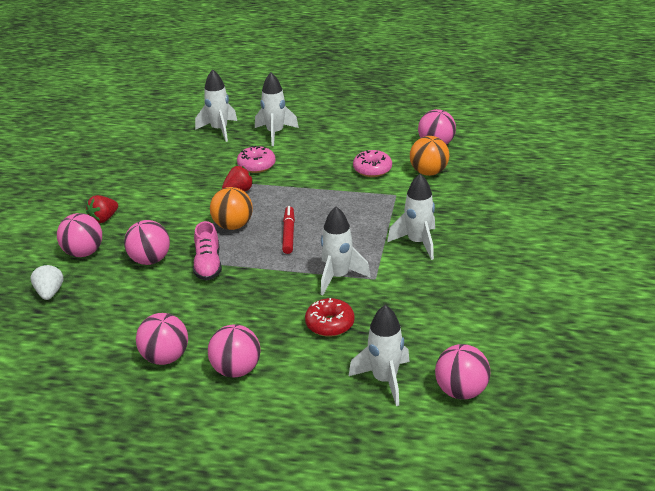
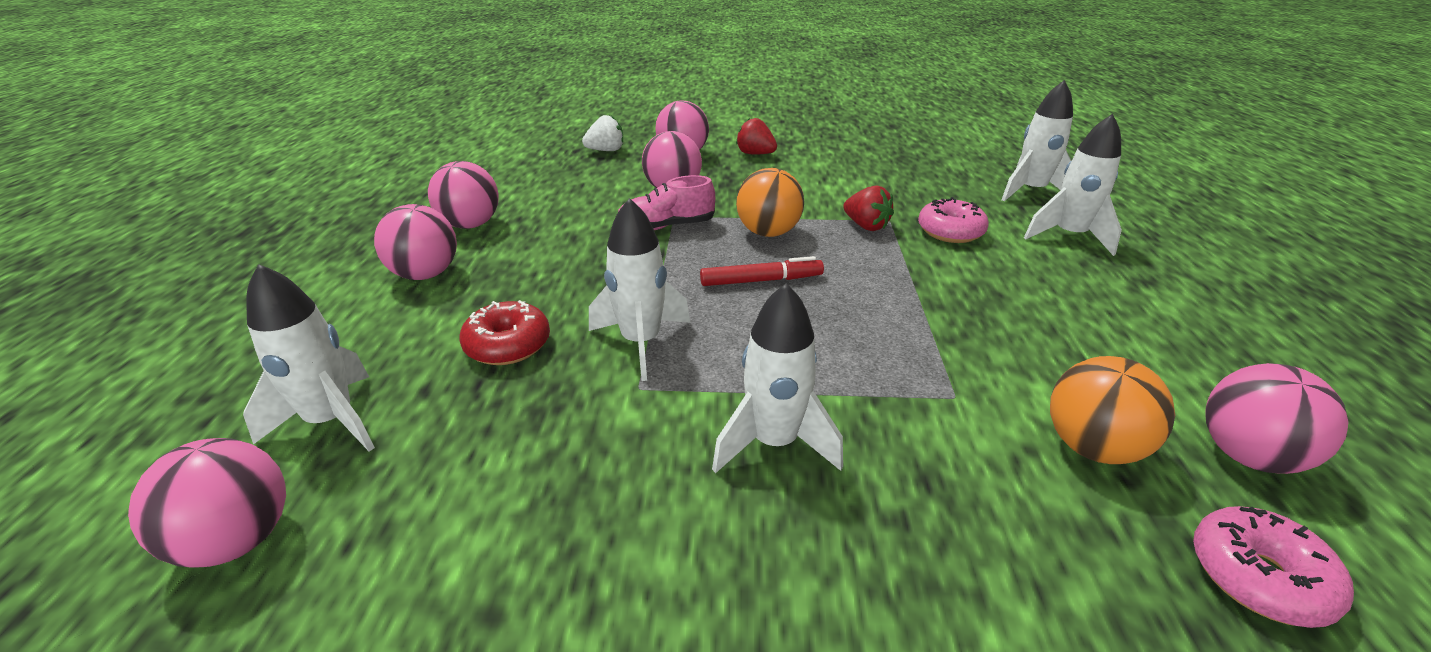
camera: 80 degrees right, 0 degrees up
(372, 169) = (1034, 355): pink donut -> pink donut (1258, 577)

